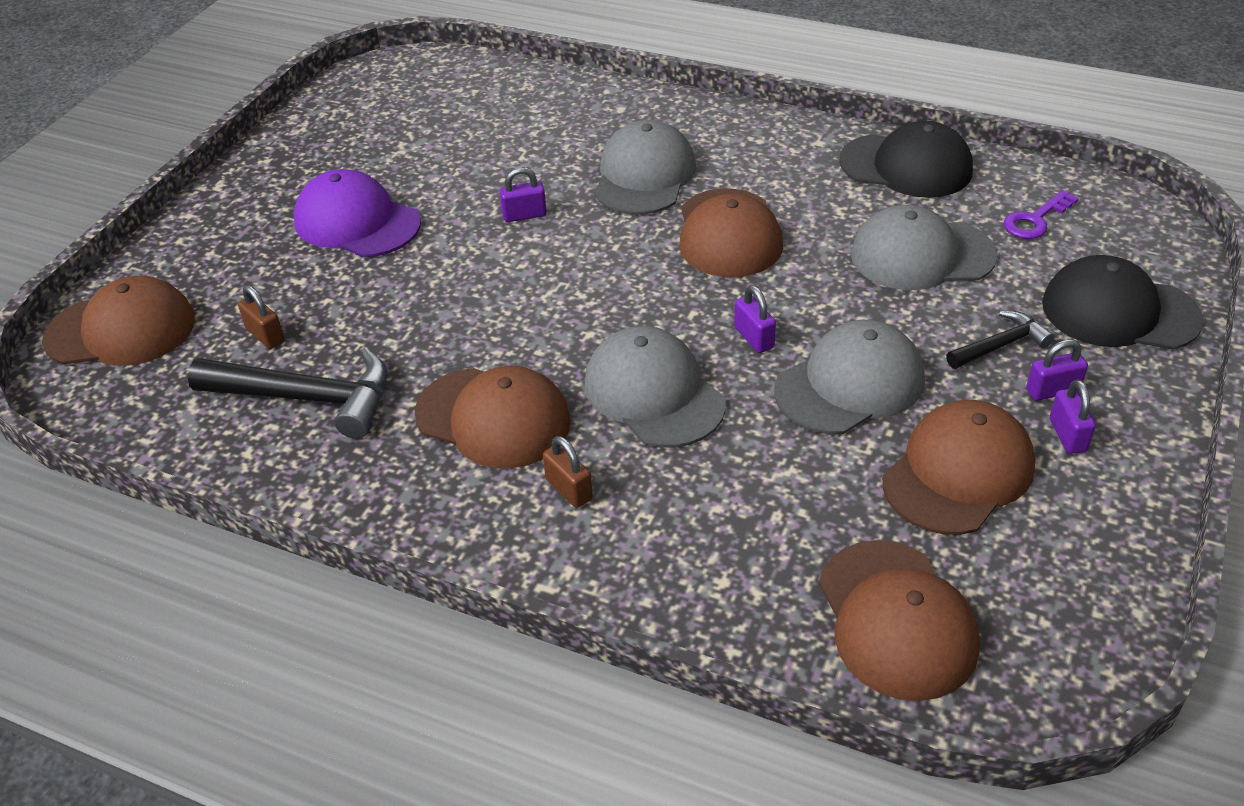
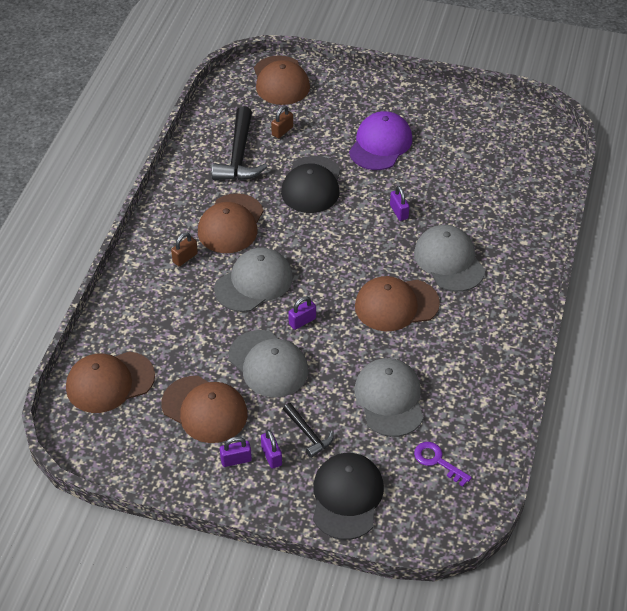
camera: 80 degrees right, 5 degrees up
(644, 176) = (449, 261): grey cap -> grey cap turned 120 degrees counterclockwise
(906, 166) = (487, 393): black cap -> black cap (312, 185)

